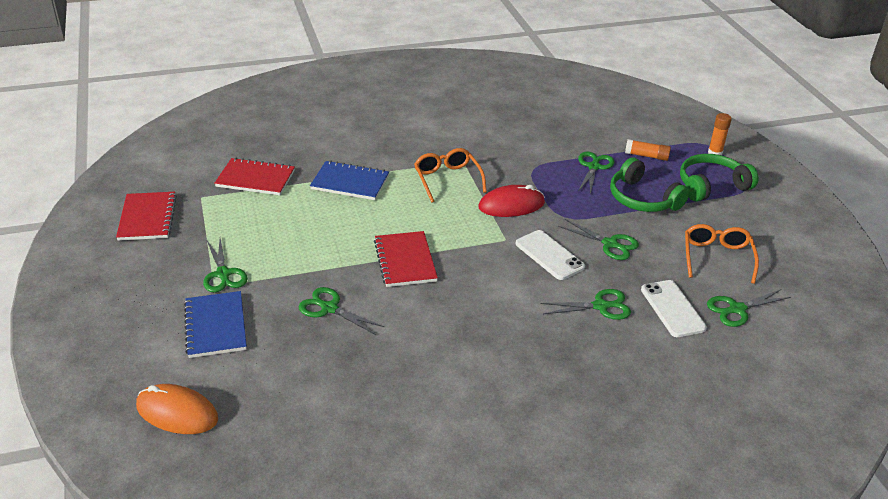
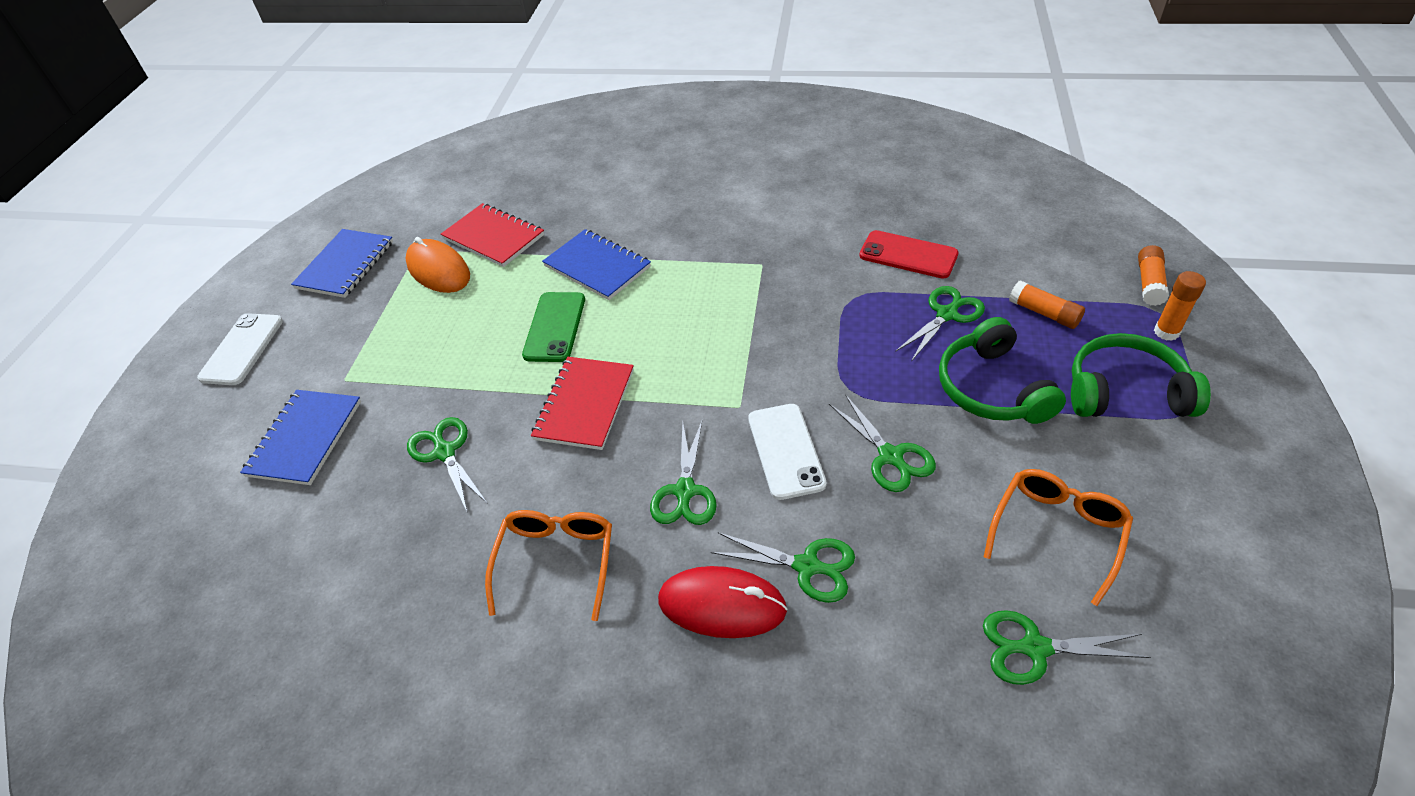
camera: 30 degrees right, 10 degrees up
(147, 218) = (345, 265): red notebook -> blue notebook
(177, 412) = (177, 553): orange mouse -> orange mouse (438, 270)
(223, 274) = (365, 365): green scissors -> green scissors (685, 491)
(348, 223) = (554, 327): none -> green phone
(447, 179) = (722, 289): orange glasses -> orange glasses (556, 562)
(511, 205) = (784, 351): red mouse -> red mouse (722, 604)
(550, 139) = (908, 255): none -> red phone
(672, 309) = (921, 609): white phone -> white phone (242, 349)
(692, 130) = (1149, 283): none -> orange glue stick

